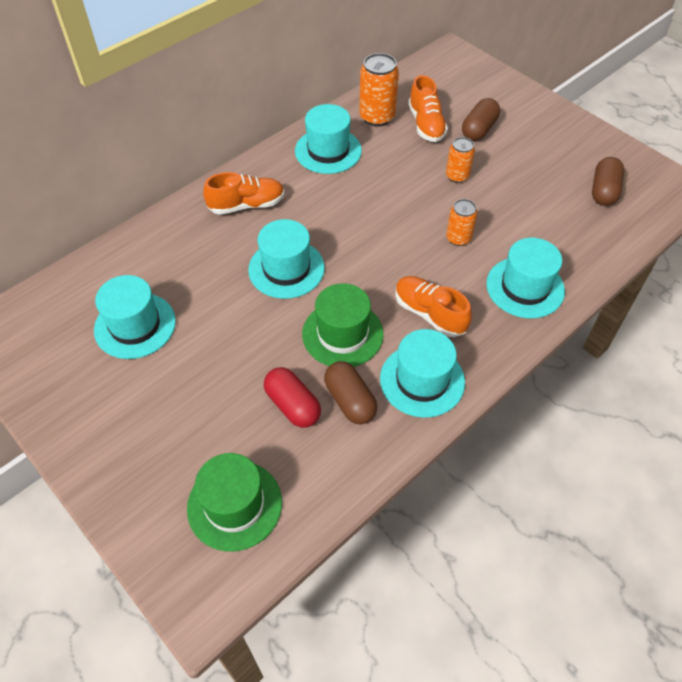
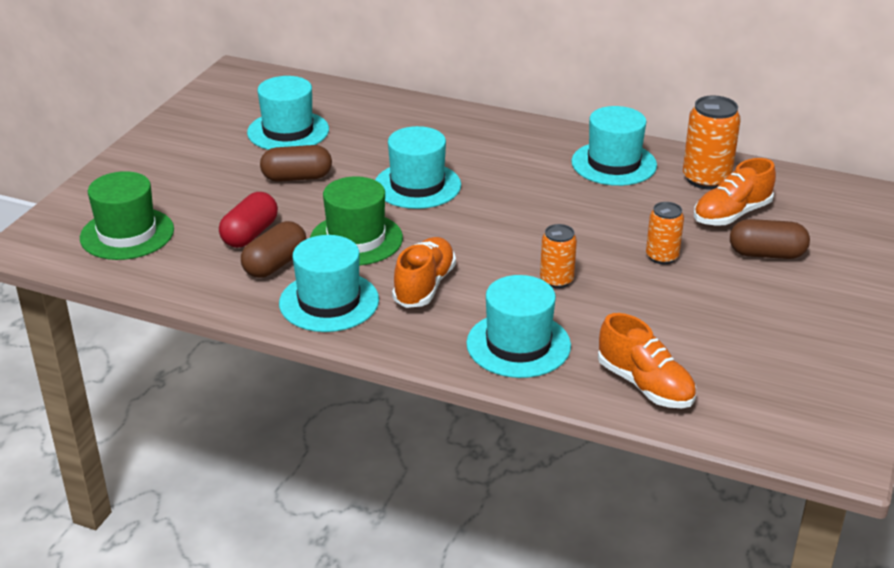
camera: 65 degrees right, 20 degrees down
(246, 205) = (485, 141): orange shoe -> orange shoe (645, 385)
(603, 191) = (755, 379): brown capsule -> brown capsule (297, 177)

